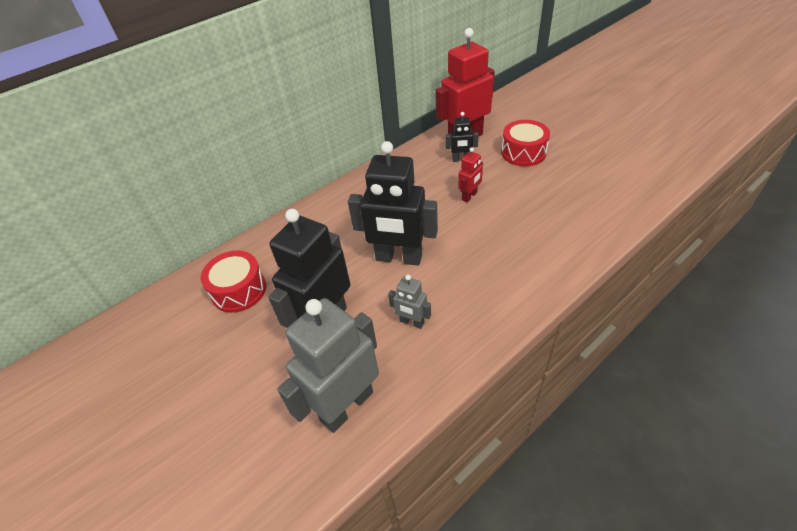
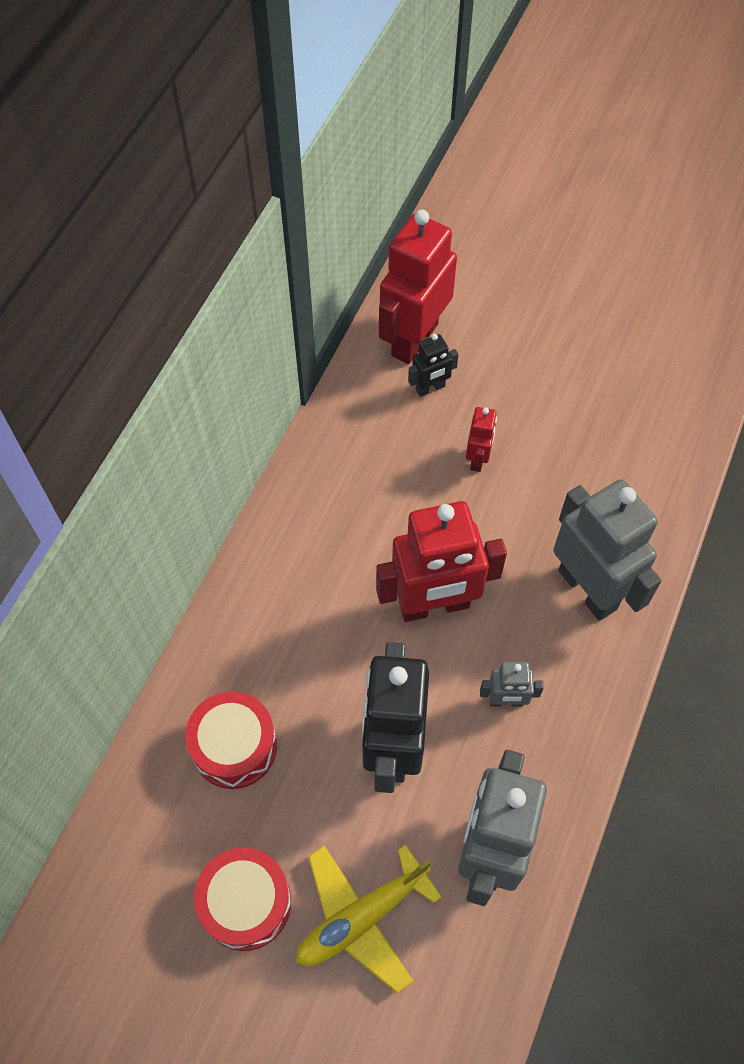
camera: 30 degrees left, 15 degrees up
(240, 412) = (362, 917): none -> yellow plane
(398, 258) = (434, 605): black robot -> red robot
(502, 279) = (588, 589): none -> grey robot
(523, 152) = (516, 346): red drum -> red drum (246, 903)

